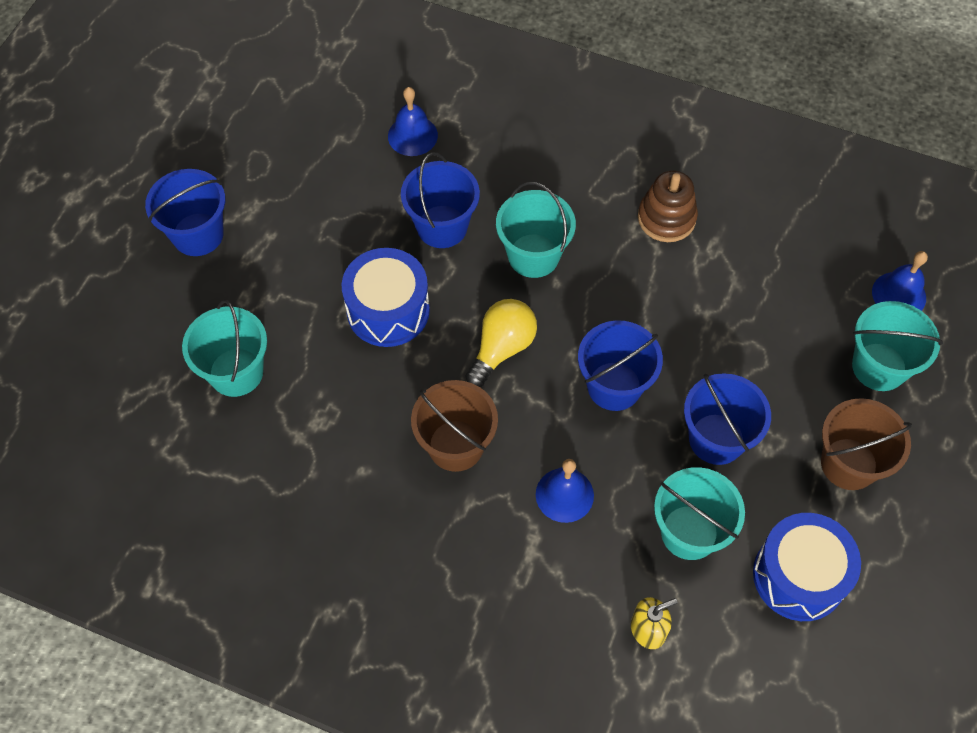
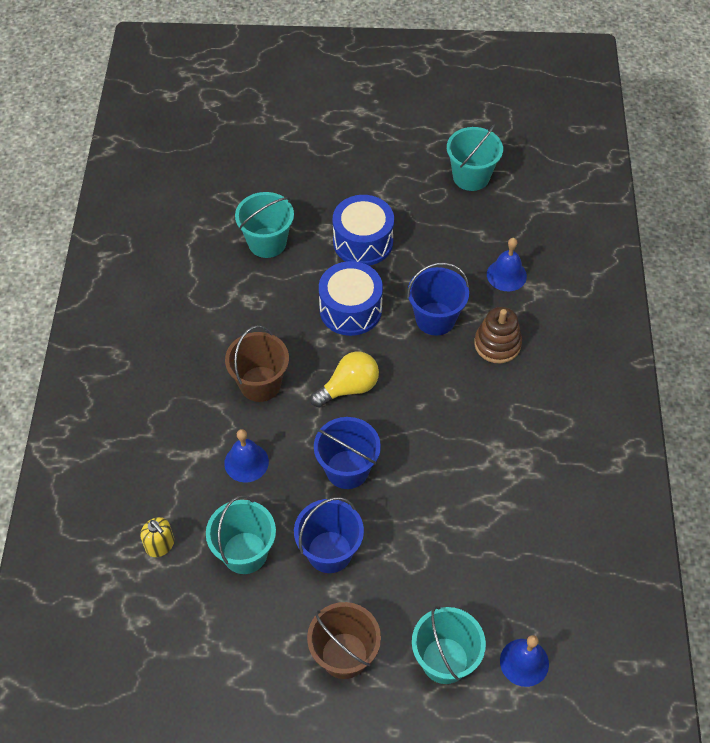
camera: 70 degrees right, 5 degrees down
(198, 234) = (362, 184): blue bucket -> none
(502, 348) = (349, 388): yellow light bulb -> yellow light bulb turned 45 degrees counterclockwise
(533, 256) = (437, 384): turquoise bucket -> turquoise bucket (471, 176)
(666, 218) = (515, 464): brown stacking toy -> brown stacking toy (497, 344)
(799, 576) = (235, 639): blue drum -> blue drum (363, 242)

